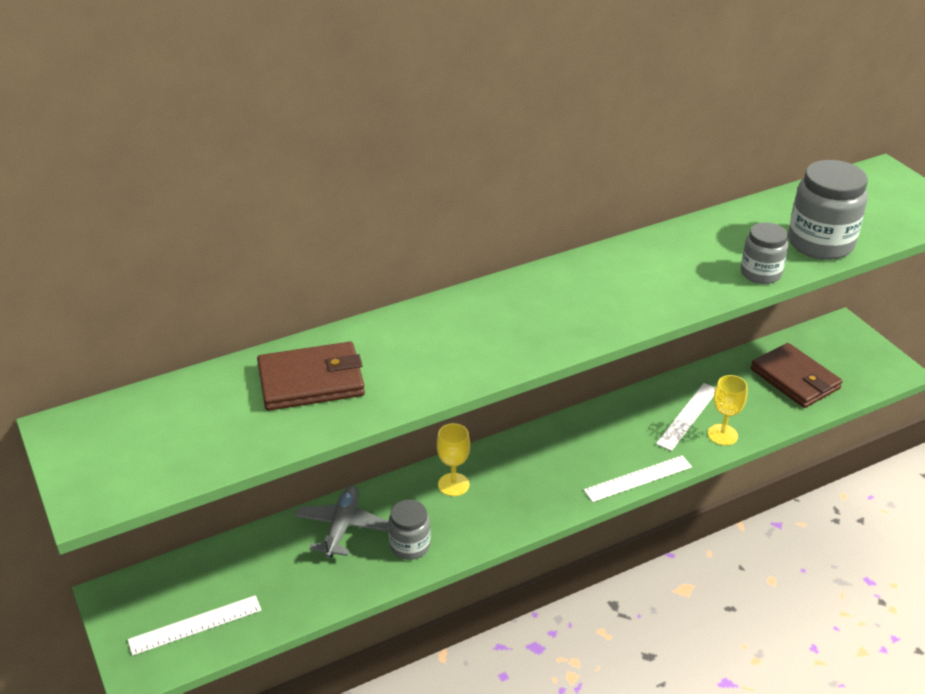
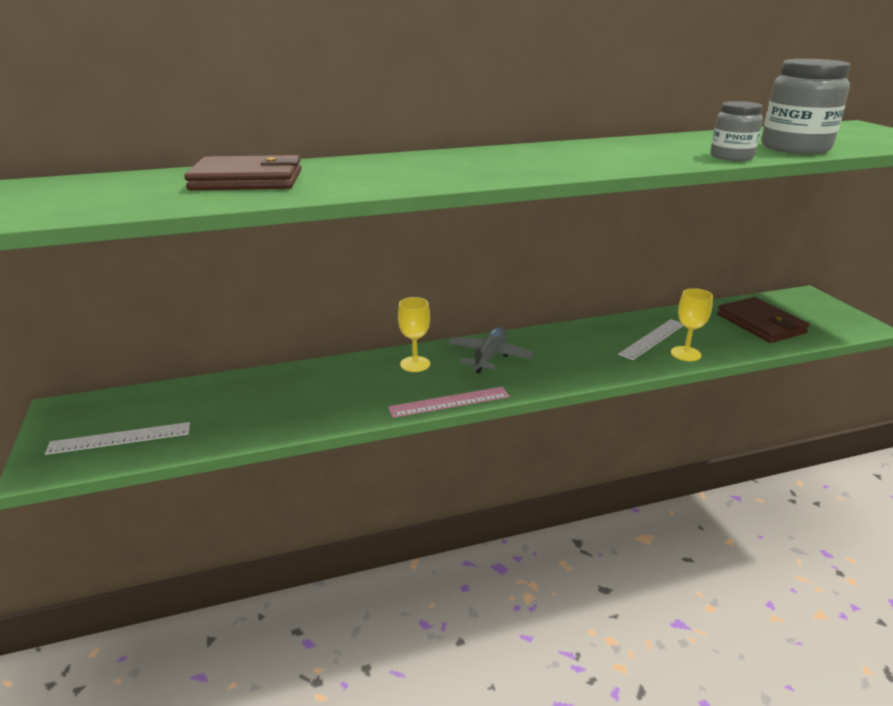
camera: 10 degrees right, 10 degrees down
(342, 527) = (298, 383): grey plane -> grey plane (489, 356)
(410, 546) = (355, 402): grey jar -> none
(502, 533) = (449, 402): none -> pink ruler
(638, 478) = (595, 376): white ruler -> none

